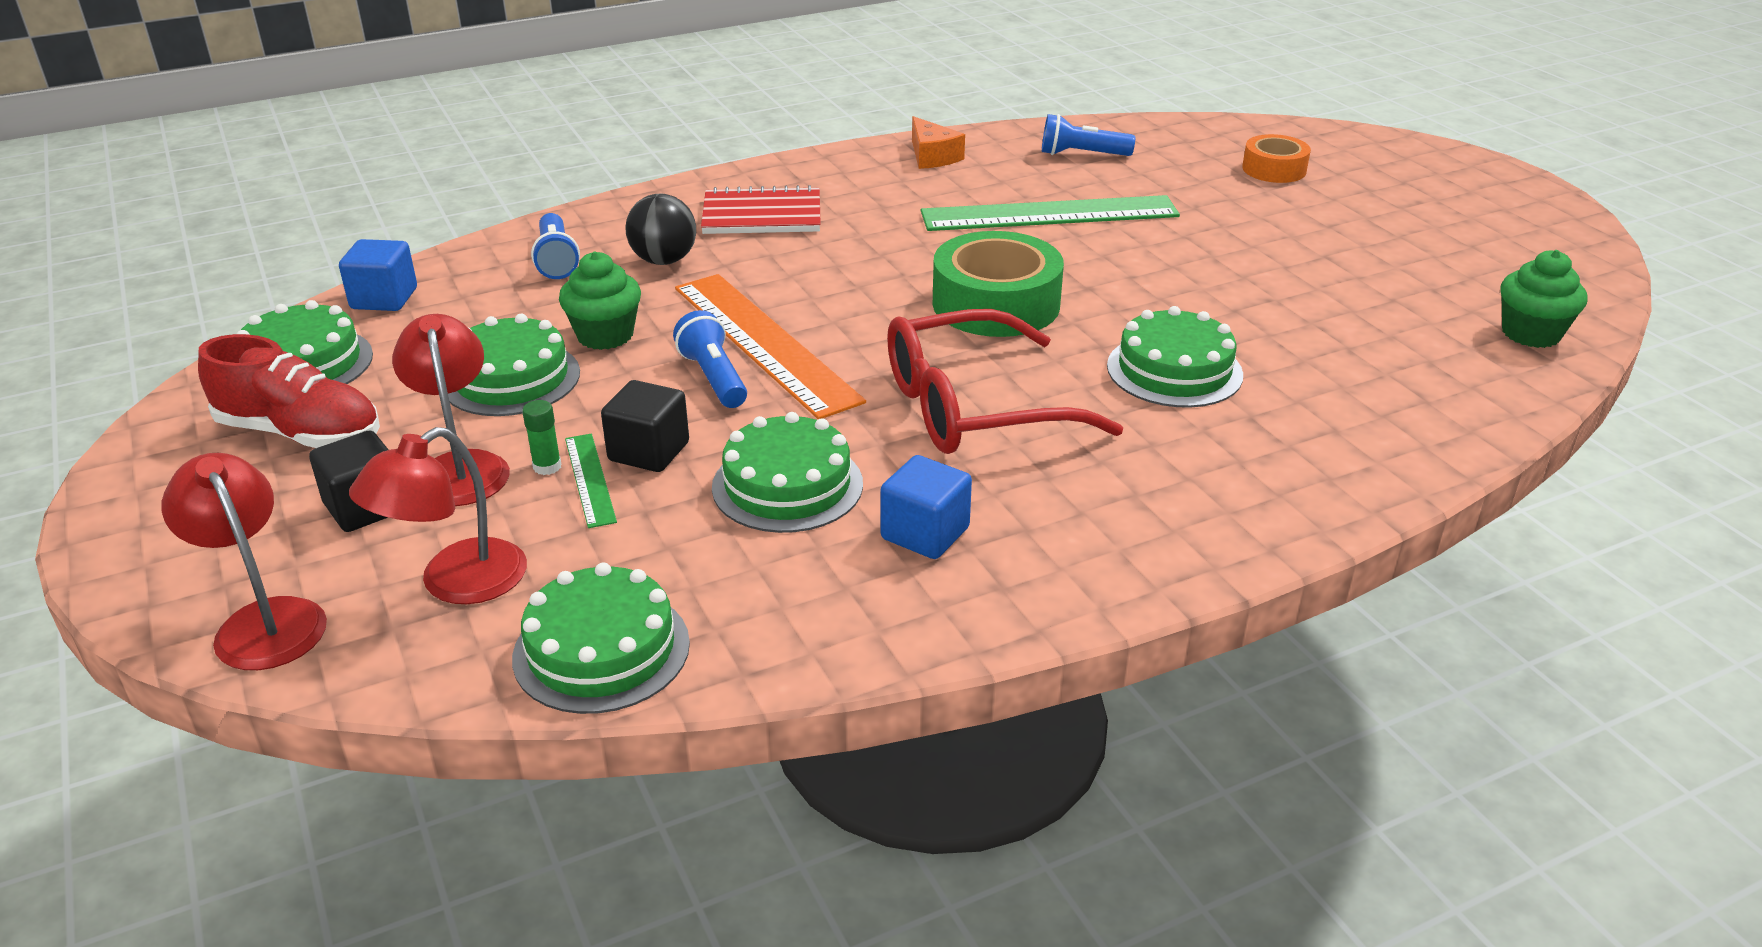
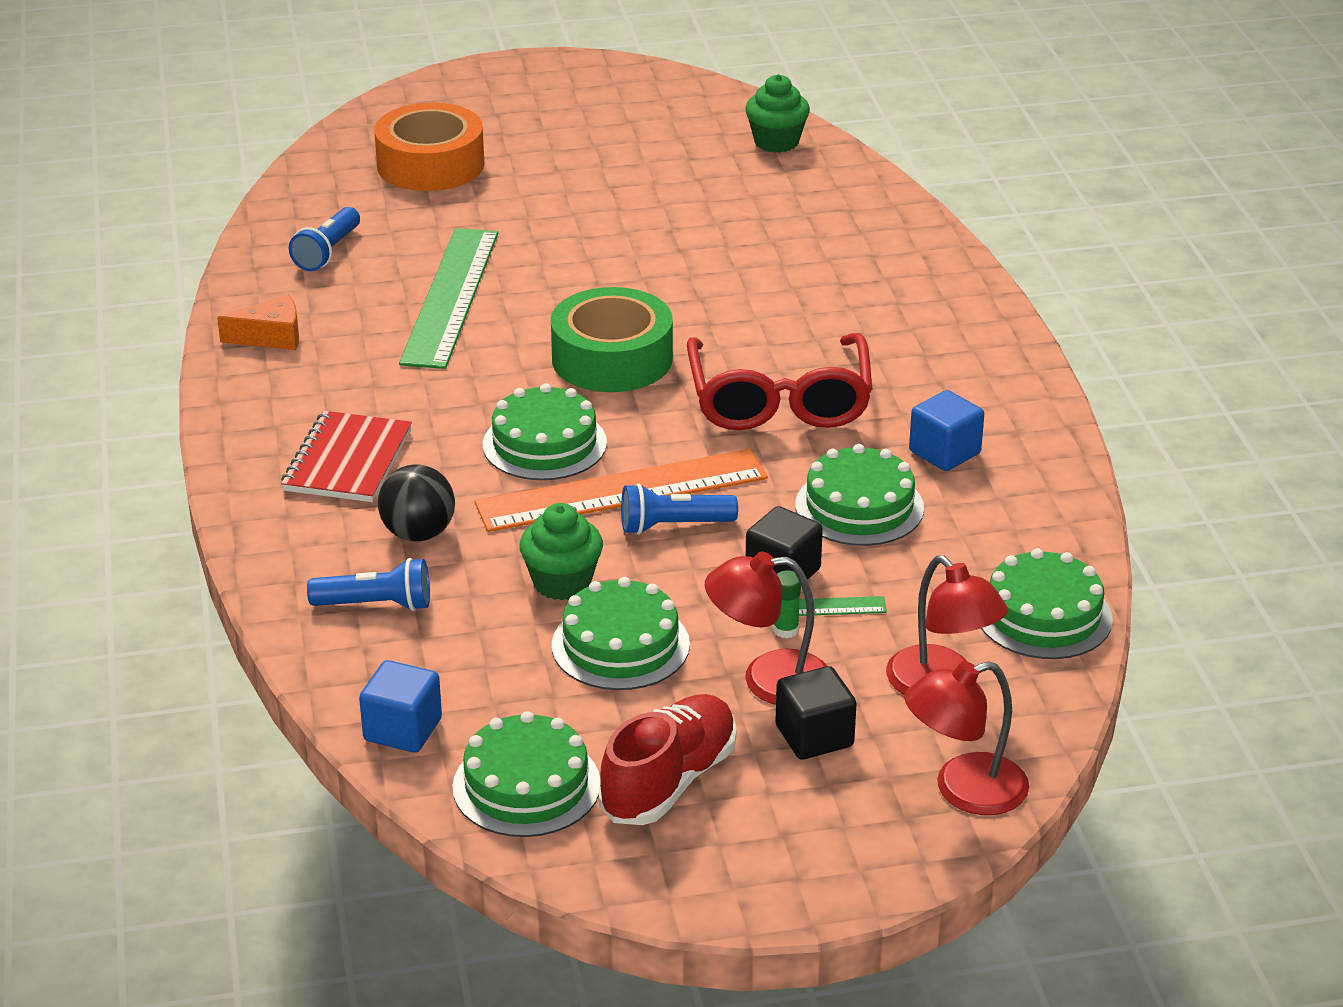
camera: 75 degrees left, 0 degrees up
(1174, 370) = (762, 299): green cake -> green cake (544, 444)
(1274, 169) = (430, 164): orange tape -> orange tape, size x1.71

